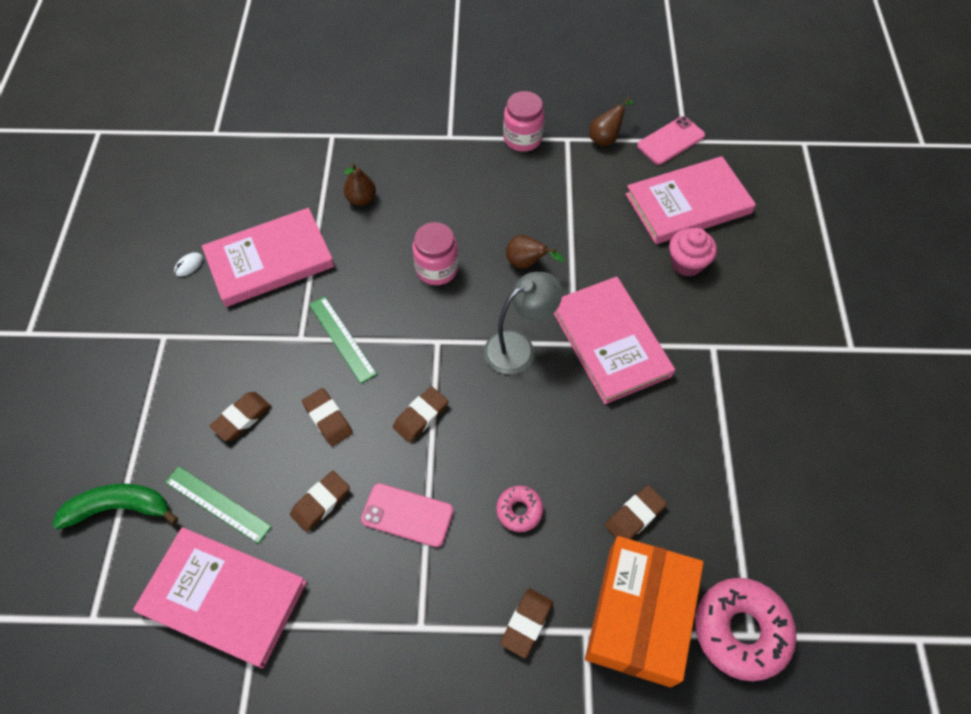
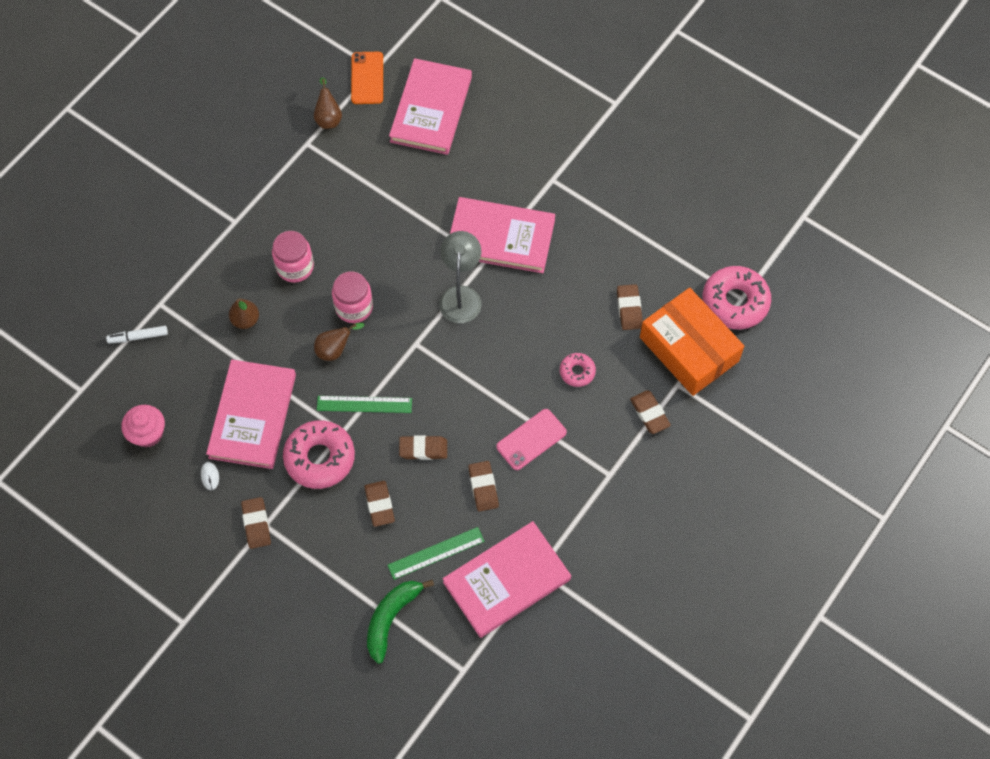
camera: 55 degrees left, 5 degrees up
(261, 337) = (320, 458): none -> pink donut
(291, 139) = (138, 337): none -> white marker
(421, 416) = (466, 389): brown eraser -> brown eraser (256, 524)
(522, 139) = (280, 173): pink jar -> pink jar (295, 267)
(527, 263) = (397, 246): brown pear -> brown pear (335, 350)
(671, 141) = (367, 78): pink phone -> orange phone
(687, 263) = (478, 147): pink cupcake -> pink cupcake (148, 433)

